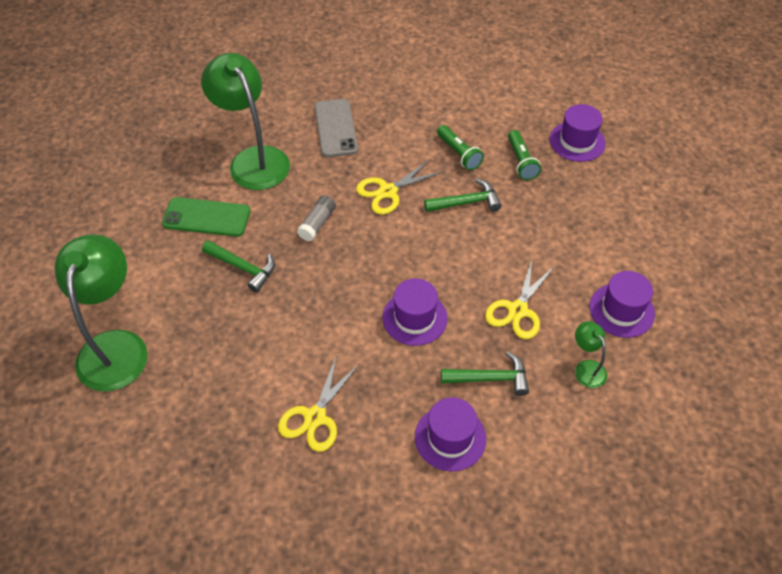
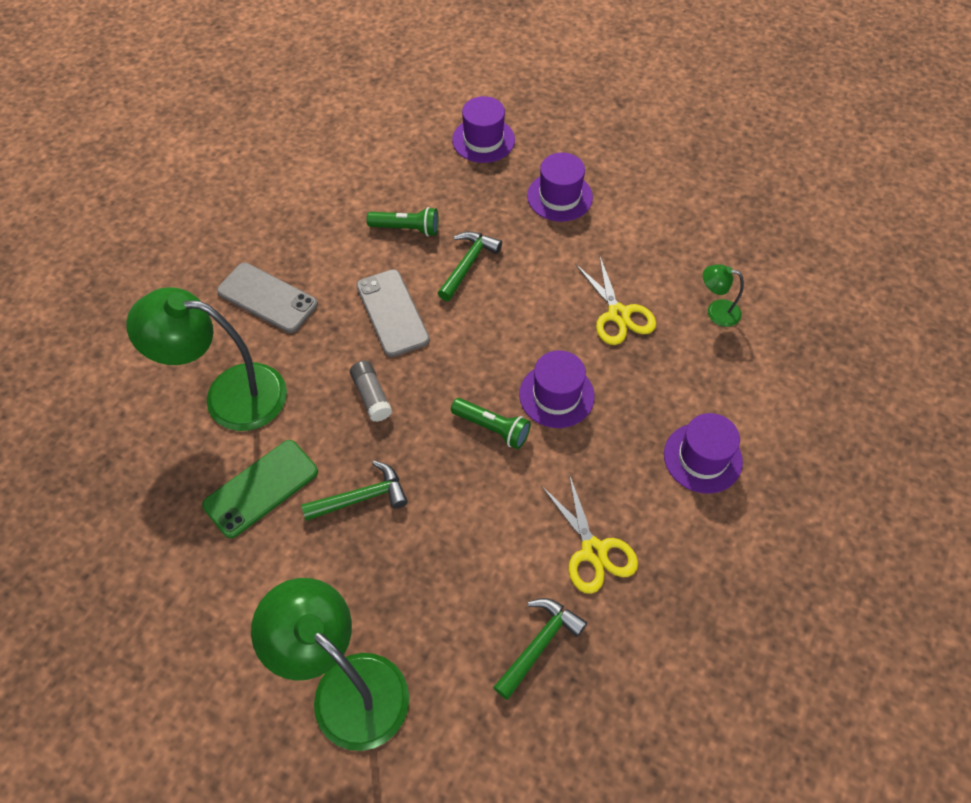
camera: 50 degrees left, 5 degrees up
(388, 191) = (392, 313): yellow scissors -> grey phone
(490, 378) = (669, 385): green hammer -> green hammer (539, 644)
(521, 161) = (464, 193): green flashlight -> green flashlight (492, 428)
(621, 310) = (682, 246): purple hat -> purple hat (559, 196)

